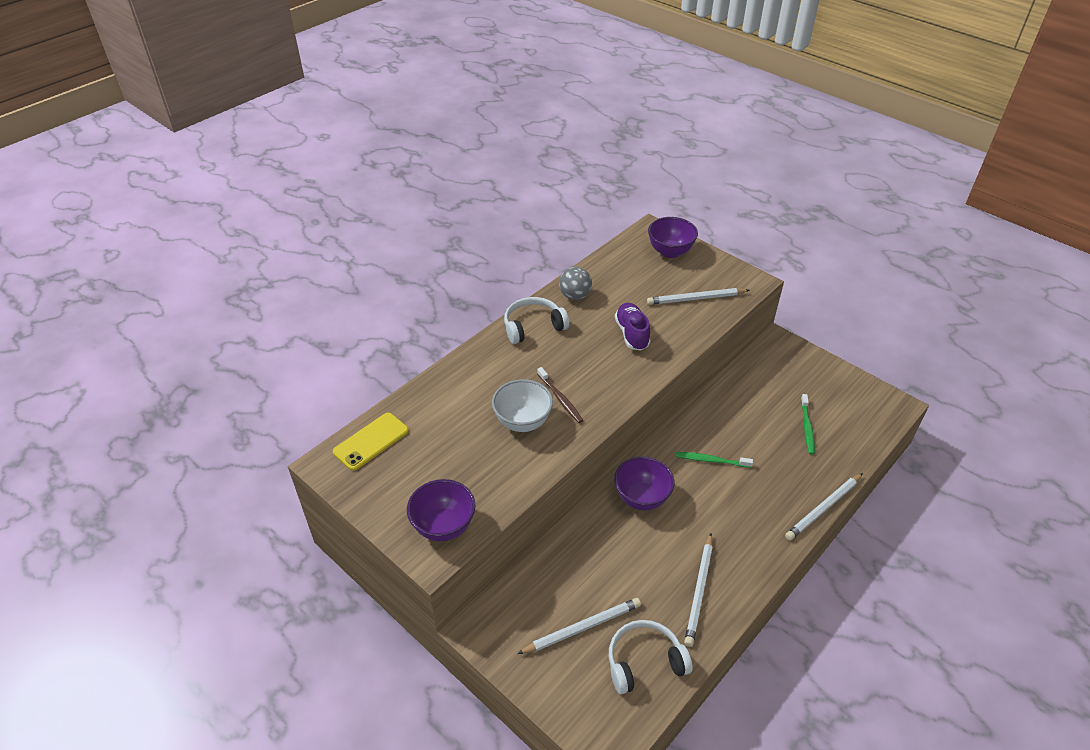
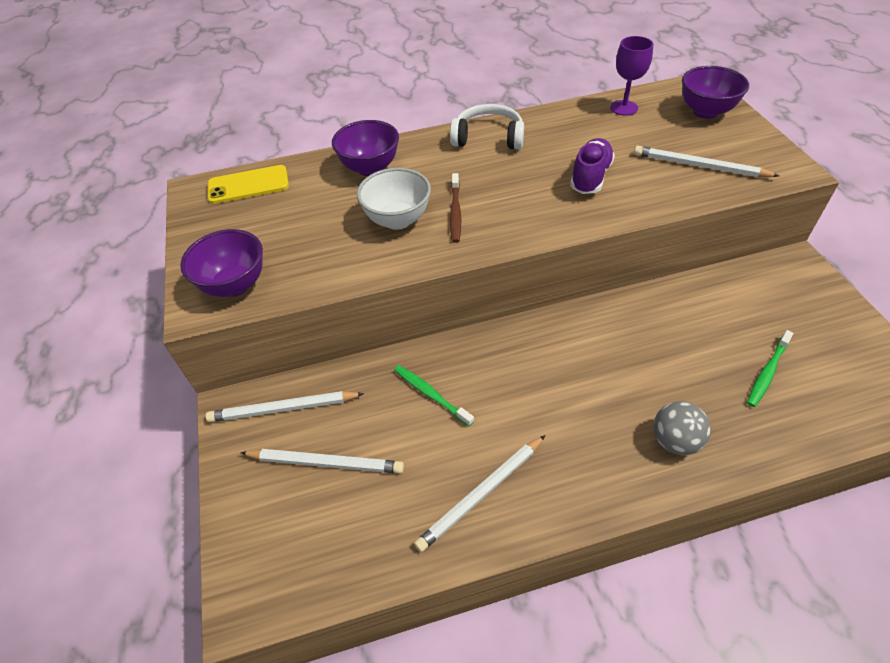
camera: 35 degrees right, 5 degrees up
(575, 296) = (557, 123): grey ball -> grey ball (674, 441)
(612, 266) = (624, 108): none -> purple goblet
(641, 498) = (497, 361): purple bowl -> purple bowl (370, 168)
(644, 661) = (357, 537): white headphones -> none
(710, 460) = (609, 357): green toothbrush -> green toothbrush (430, 394)
(824, 508) = (720, 479): white pencil -> white pencil (283, 409)

